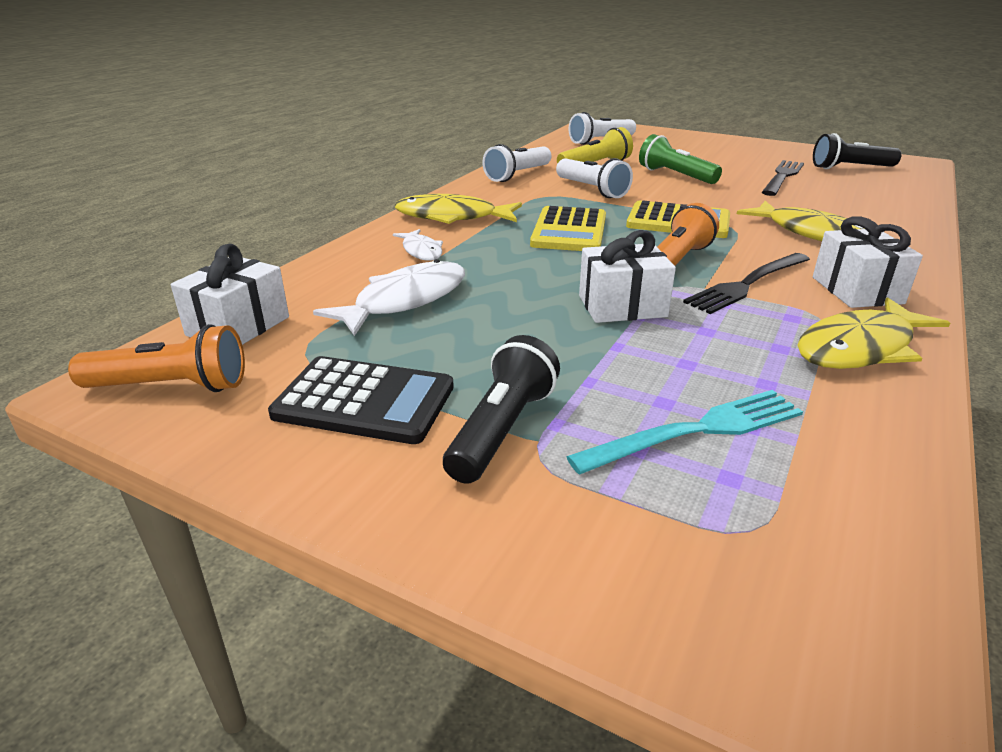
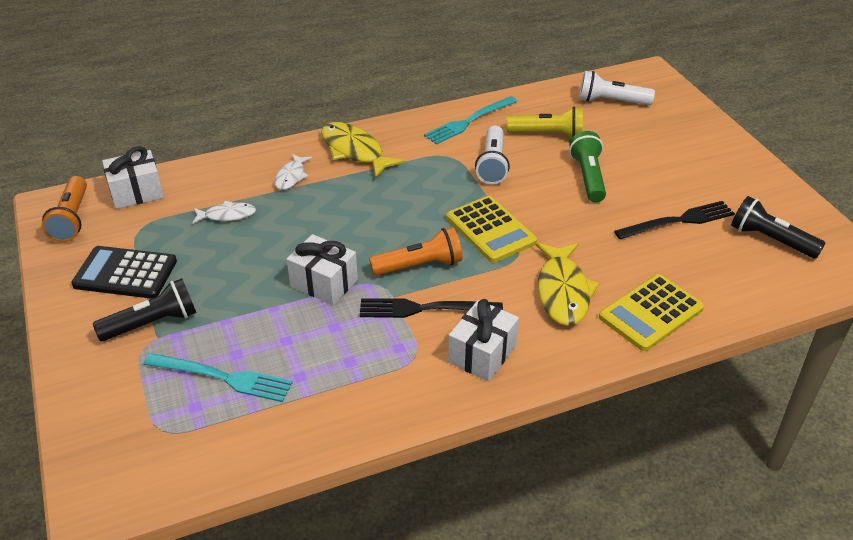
camera: 40 degrees right, 10 degrees up
(172, 386) = (72, 219): orange flashlight -> orange flashlight turned 45 degrees clockwise
(364, 401) = (125, 273): black calculator -> black calculator turned 135 degrees clockwise
(405, 301) = (227, 215): white fish -> white fish, size x0.57
(518, 175) = (469, 121): white flashlight -> turquoise fork
(569, 231) = (403, 202): yellow calculator -> yellow calculator (651, 313)
(859, 348) = (392, 389): yellow fish -> none

